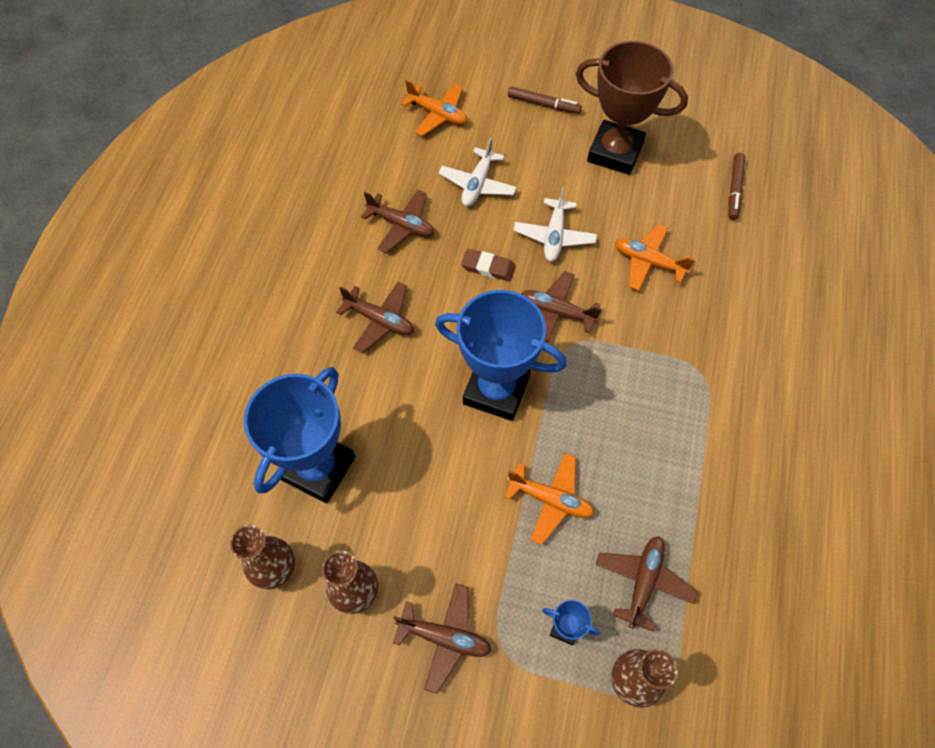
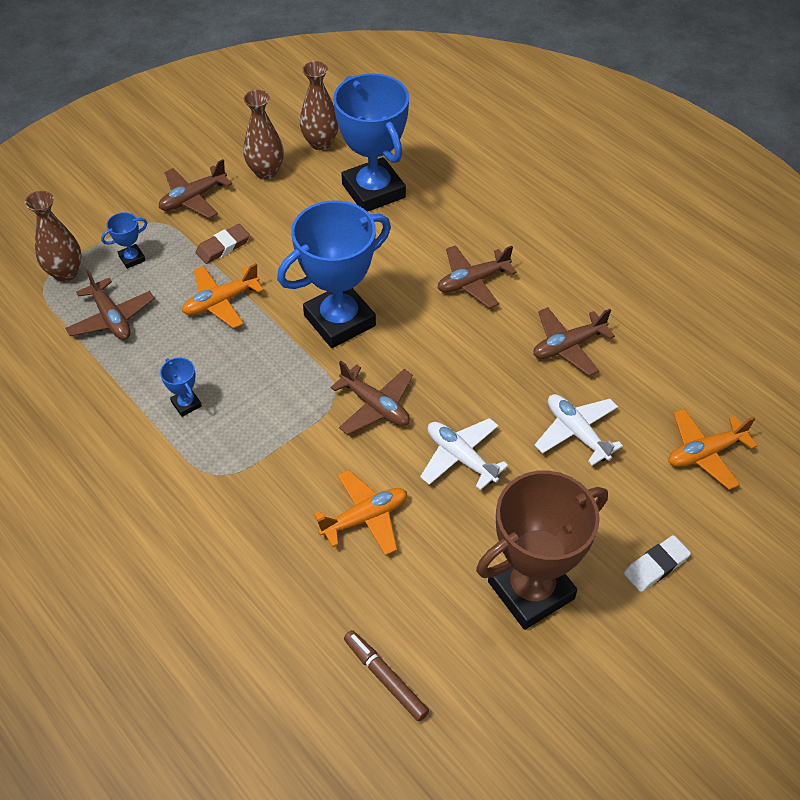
camera: 125 degrees right, 10 degrees down
(488, 267) = (466, 384): brown eraser -> brown eraser (223, 247)
(543, 105) = (656, 566): brown marker -> white eraser
(556, 312) = (375, 406): brown plane -> brown plane turned 75 degrees clockwise
(668, 443) = (186, 404): none -> blue trophy

